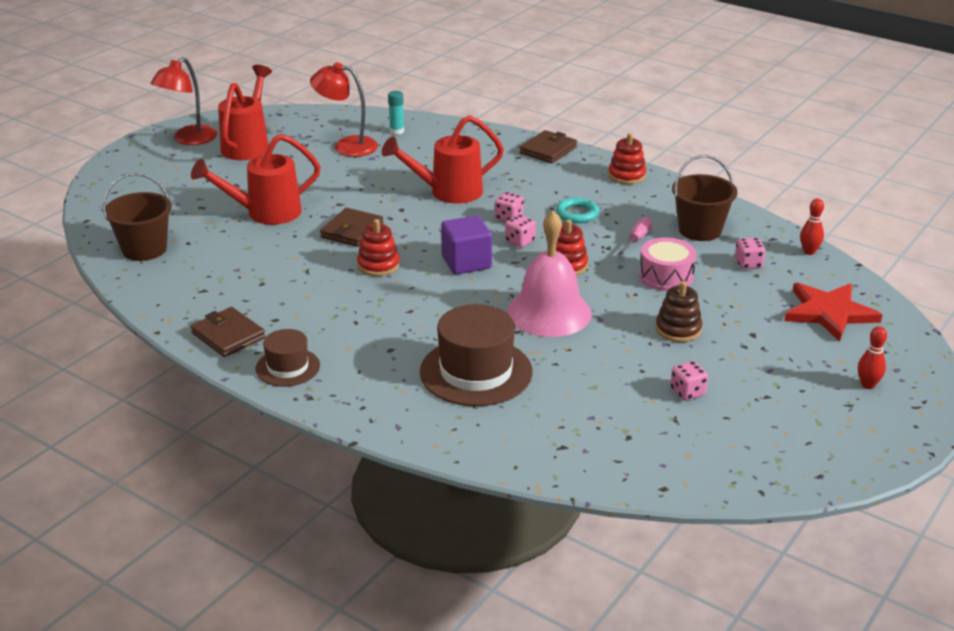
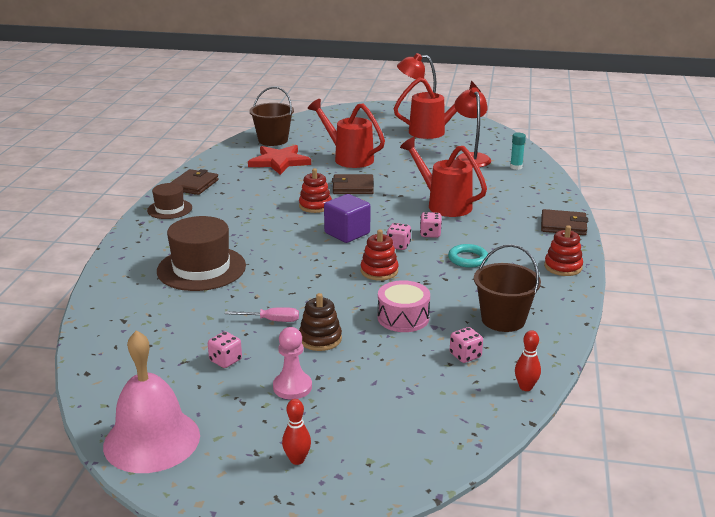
camera: 65 degrees right, 5 degrees down
(549, 312) = (302, 278): pink bell -> pink bell (152, 440)
(636, 240) = (452, 293): pink screwdriver -> pink screwdriver (271, 320)
(755, 363) = (292, 387): none -> pink pawn
(829, 313) = (415, 417): red star -> red star (279, 162)

